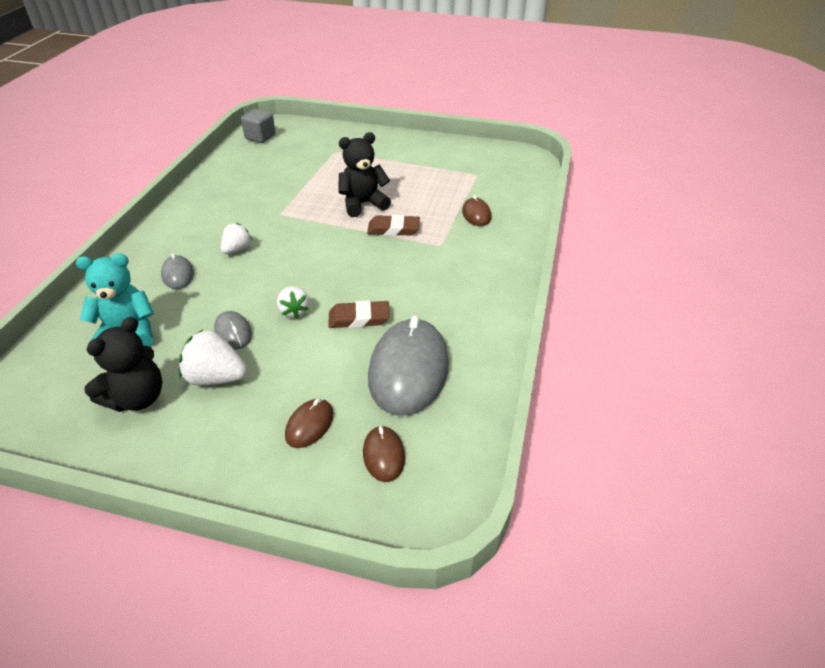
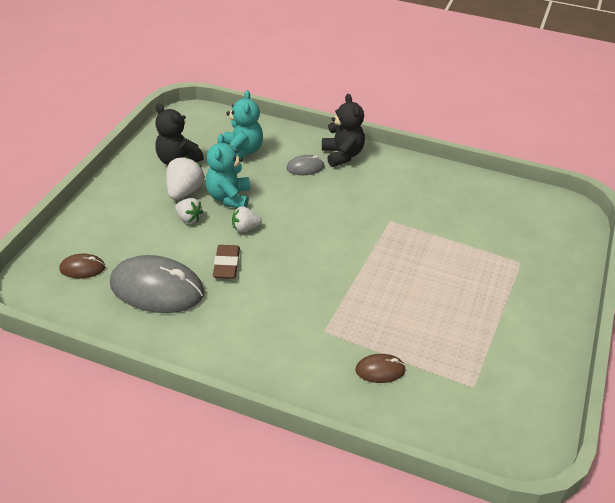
camera: 95 degrees right, 0 degrees up
(233, 332) = (229, 198): grey mouse -> turquoise teddy bear
(237, 249) = (335, 196): white strawberry -> white strawberry (189, 218)
(260, 137) = (545, 205): grey cube -> none
(309, 425) = (124, 234): brown mouse -> none
(363, 204) = (405, 278): black teddy bear -> black teddy bear (342, 155)
(393, 229) = (356, 297): brown eraser -> none

